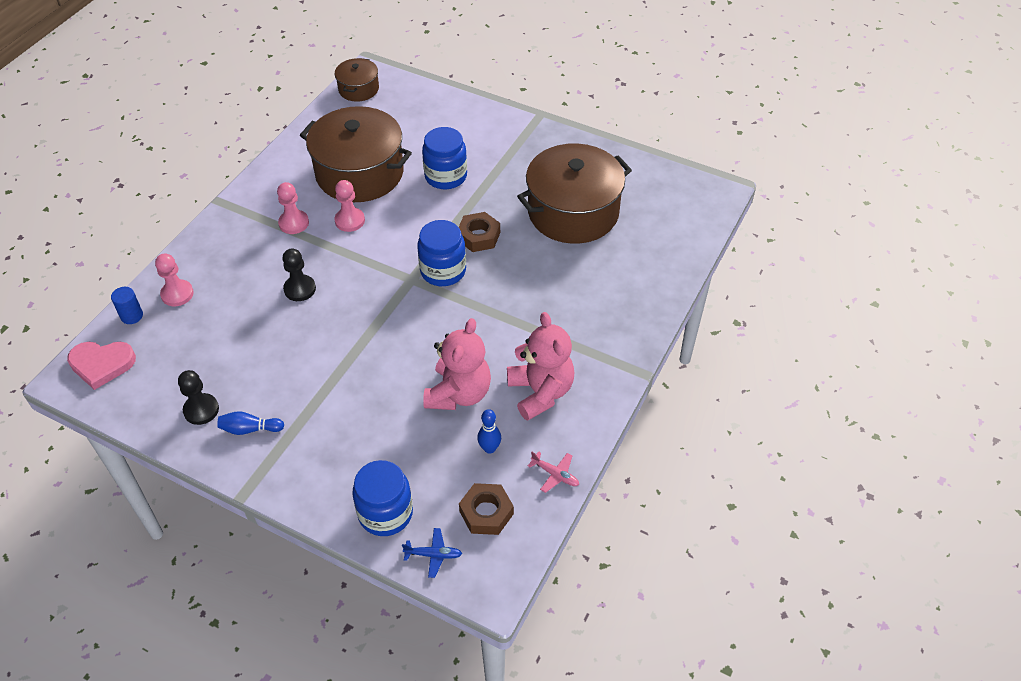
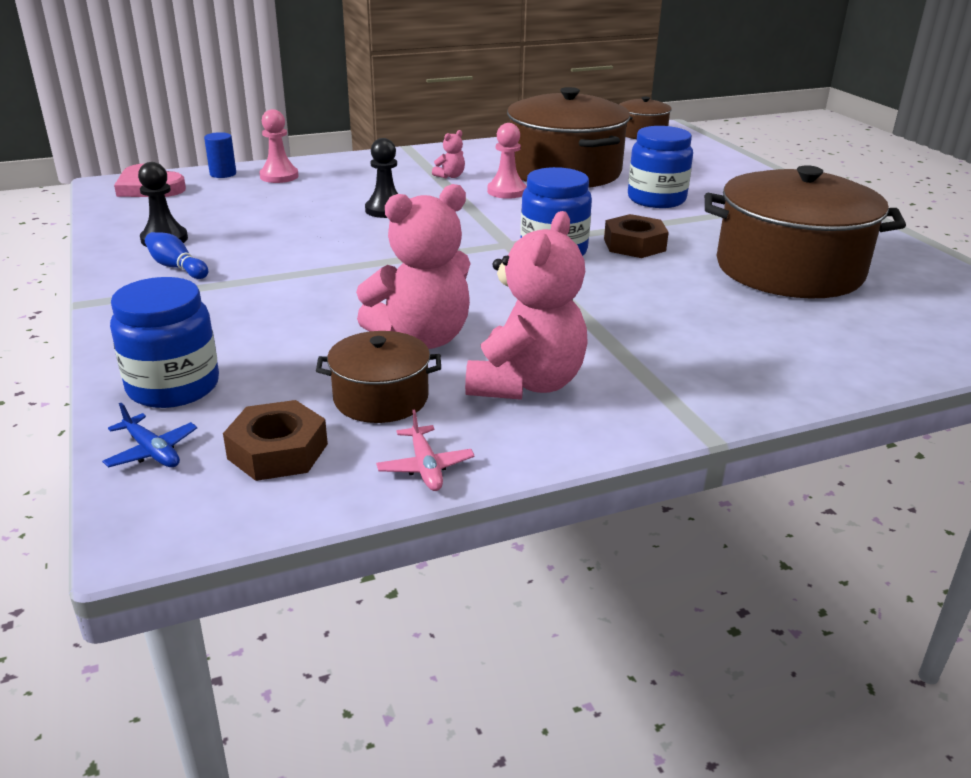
camera: 40 degrees right, 20 degrees down
(294, 223) = (450, 176): pink pawn -> pink teddy bear
(489, 448) = (381, 398): blue bowling pin -> brown pot

